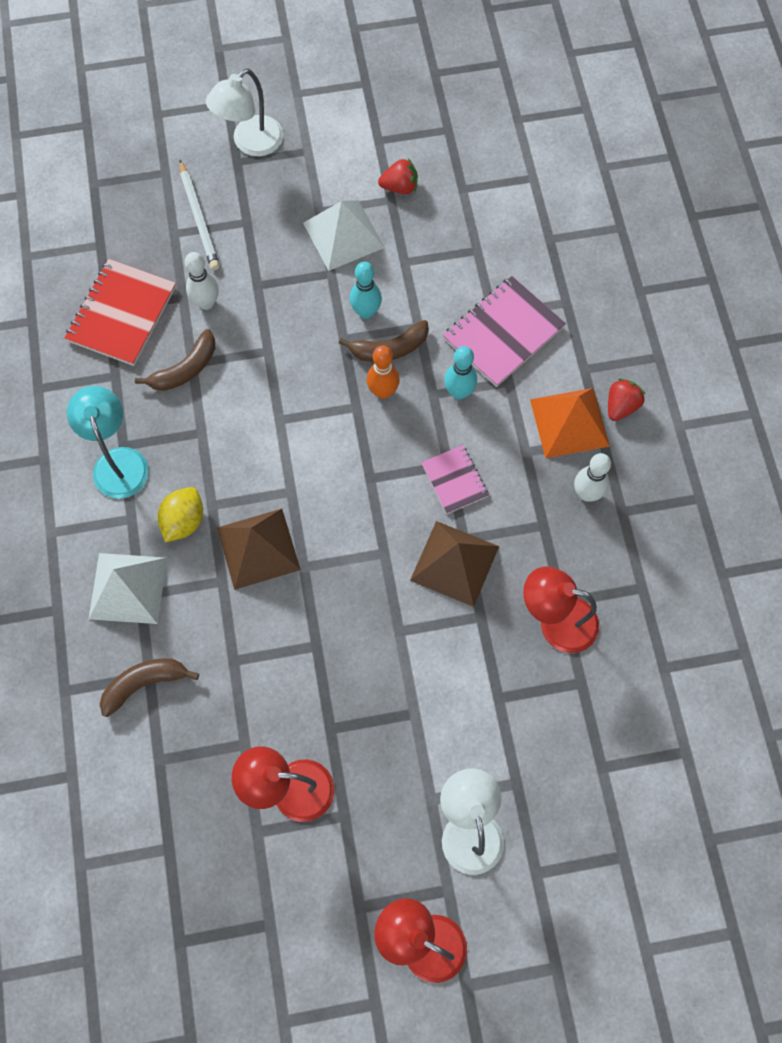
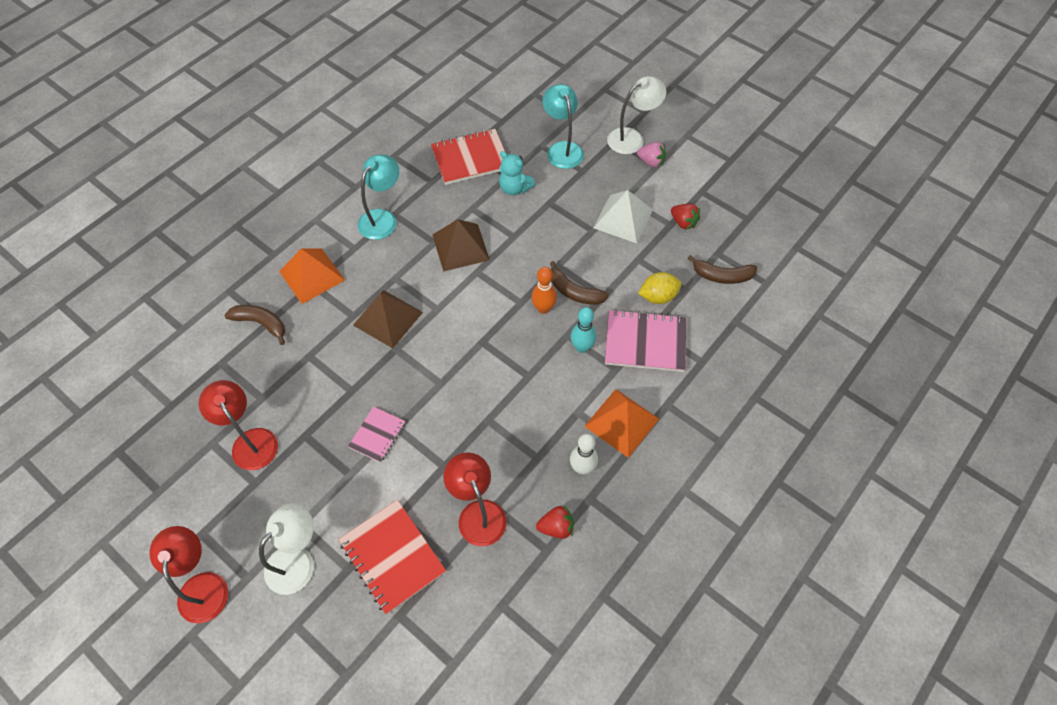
camera: 50 degrees right, 10 degrees down
(128, 588) = (312, 275): white pyramid -> orange pyramid
(184, 521) = (373, 272): yellow lemon -> yellow lemon (658, 297)
(185, 369) = (465, 208): brown banana -> brown banana (722, 276)
(199, 218) = (562, 149): white pencil -> turquoise lamp
(206, 303) = (514, 188): white bowling pin -> turquoise teddy bear
(250, 143) = (632, 138): white lamp -> white lamp turned 150 degrees clockwise
(298, 152) = (651, 162): none -> pink strawberry
(366, 312) = (586, 264): turquoise bowling pin -> none
(454, 480) = (521, 386): pink notebook -> pink notebook (377, 435)
(454, 563) = (467, 426): brown pyramid -> brown pyramid (460, 247)
(538, 733) = (392, 557): none -> red notebook
(621, 406) = (663, 444): red strawberry -> red strawberry (556, 527)

